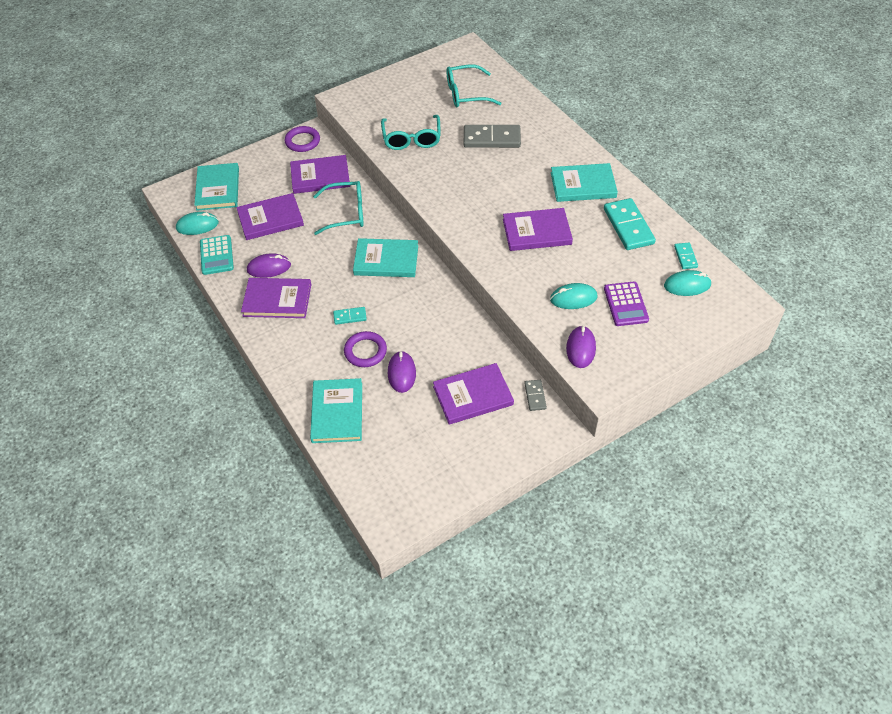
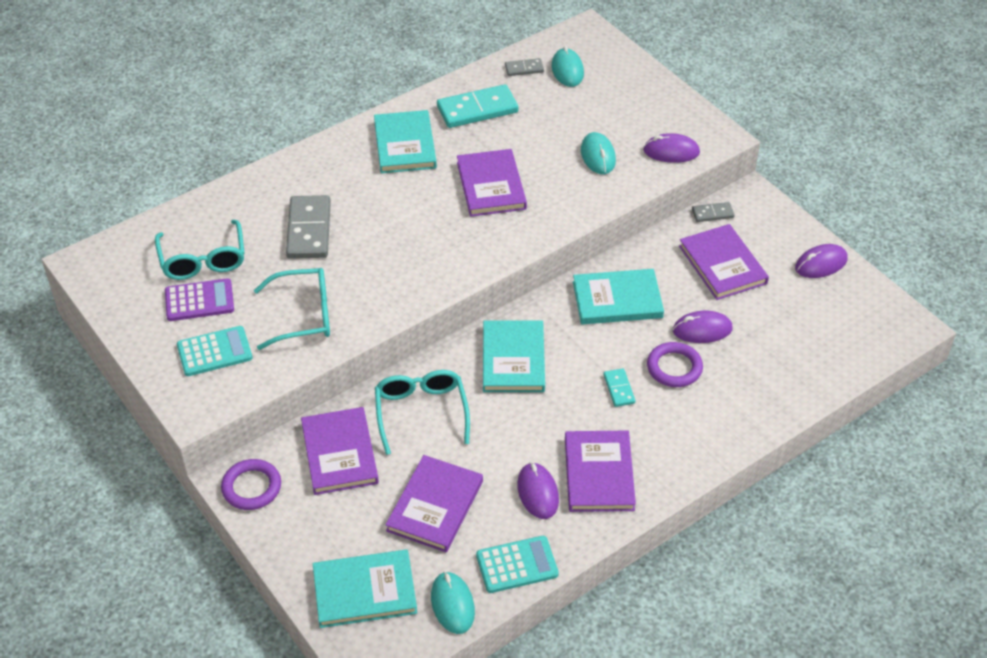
camera: 95 degrees left, 5 degrees down
(270, 219) = (435, 506): purple book -> purple book turned 45 degrees clockwise
(337, 412) = (773, 386): turquoise book -> turquoise book (617, 300)
(385, 103) = (214, 352): none -> turquoise calculator
(470, 469) = (821, 264): none -> purple mouse
(625, 304) = (601, 116): purple calculator -> purple calculator (199, 301)
(685, 257) = (524, 69): turquoise domino -> grey domino

